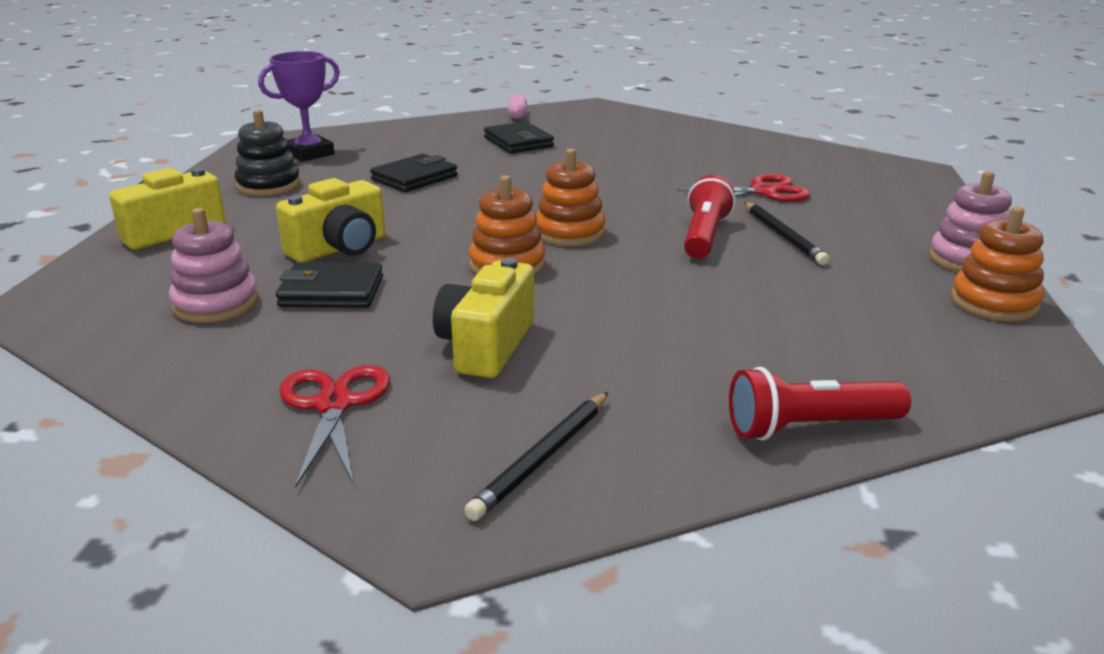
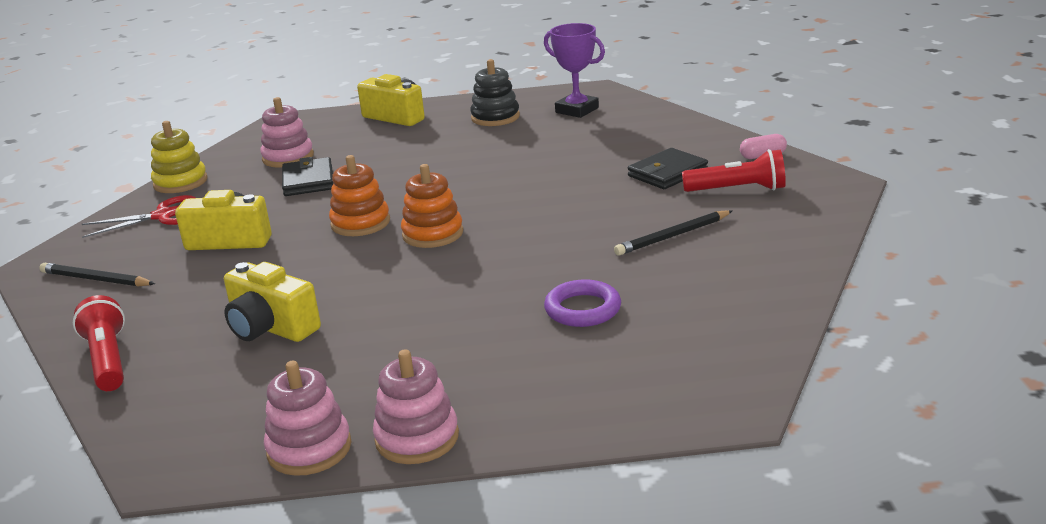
camera: 80 degrees right, 0 degrees up
(197, 394) = (180, 182): none -> yellow stacking toy
(339, 248) = (380, 166): yellow camera -> yellow camera (271, 328)
(414, 178) = (538, 156): black wallet -> none
(704, 236) = (442, 290): red flashlight -> red flashlight (737, 190)
(764, 192) = (583, 309): red scissors -> purple ring
(783, 236) = (454, 328): black pencil -> black pencil (673, 236)
(994, 303) = (309, 449): orange stacking toy -> pink stacking toy

